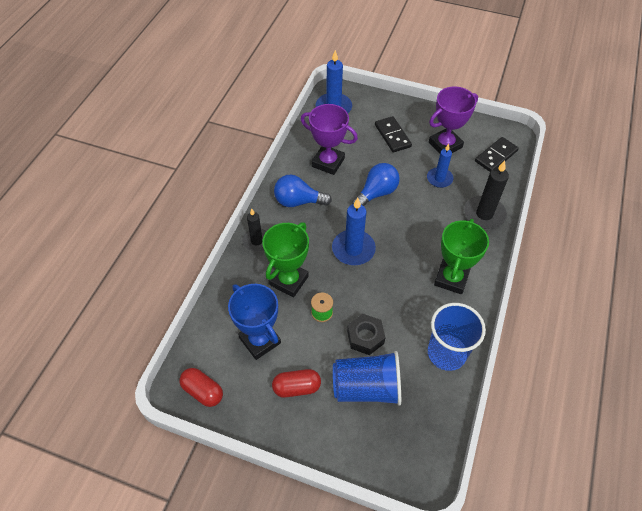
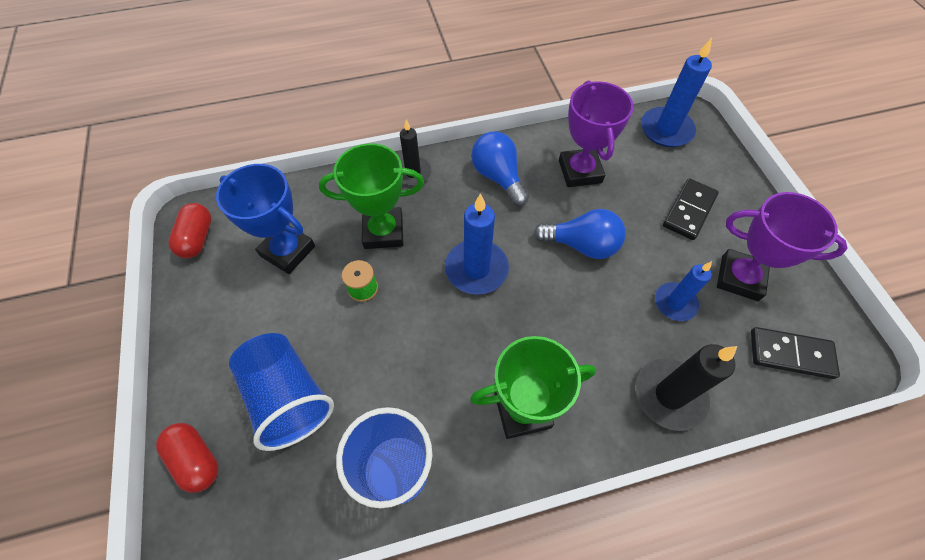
camera: 55 degrees right, 5 degrees up
(260, 340) = (288, 251): blue trophy -> blue trophy turned 75 degrees counterclockwise
(296, 387) = (247, 321): red capsule -> red capsule (196, 459)
(365, 337) = (359, 355): black nut -> none

